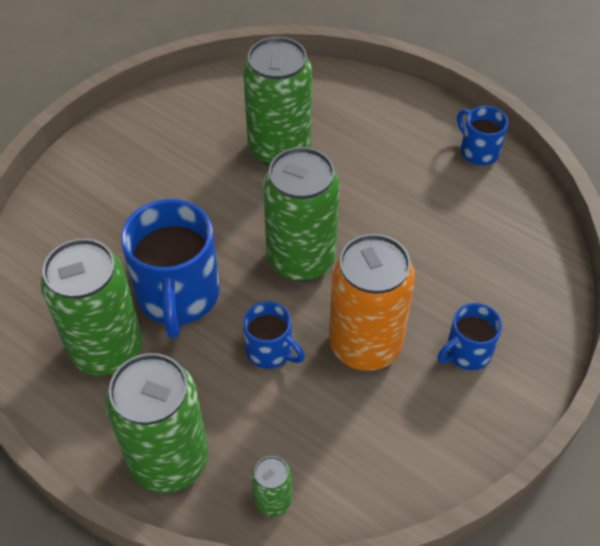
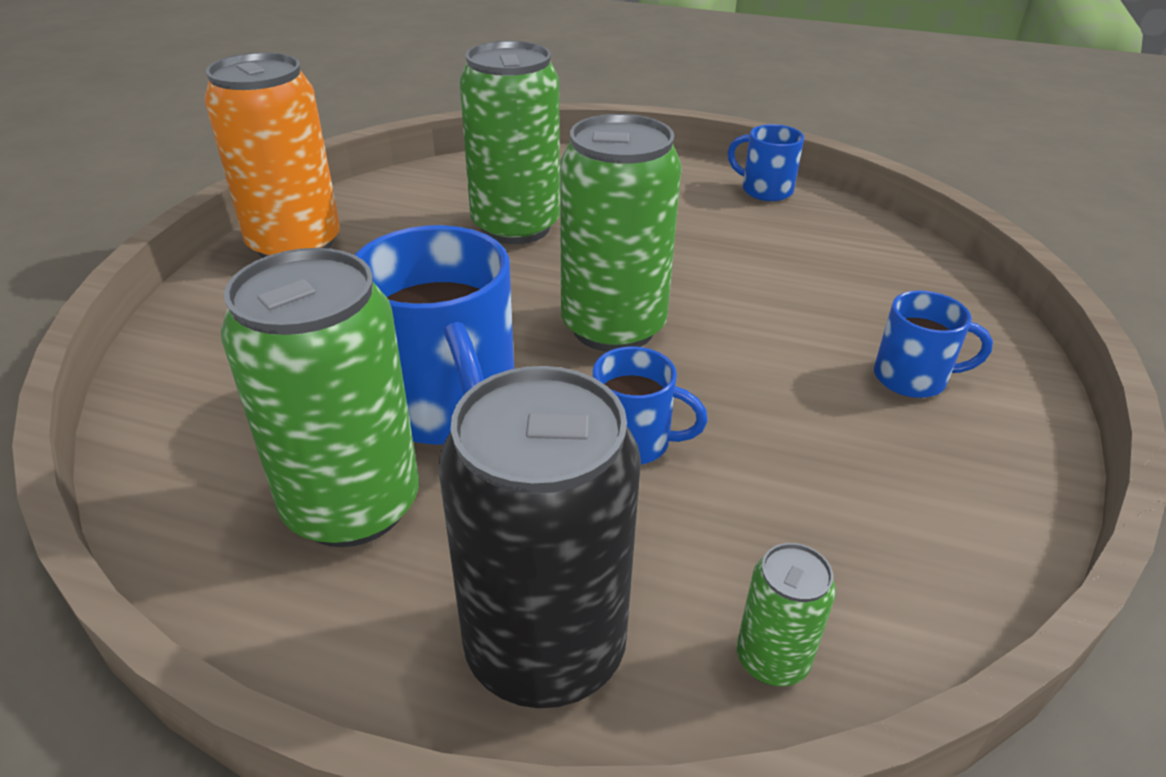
camera: 20 degrees left, 15 degrees down
(169, 459) = (545, 648): green can -> black can
(365, 344) = (769, 401): orange can -> orange can (295, 245)
(467, 352) = (912, 378): blue mug -> blue mug turned 120 degrees counterclockwise

